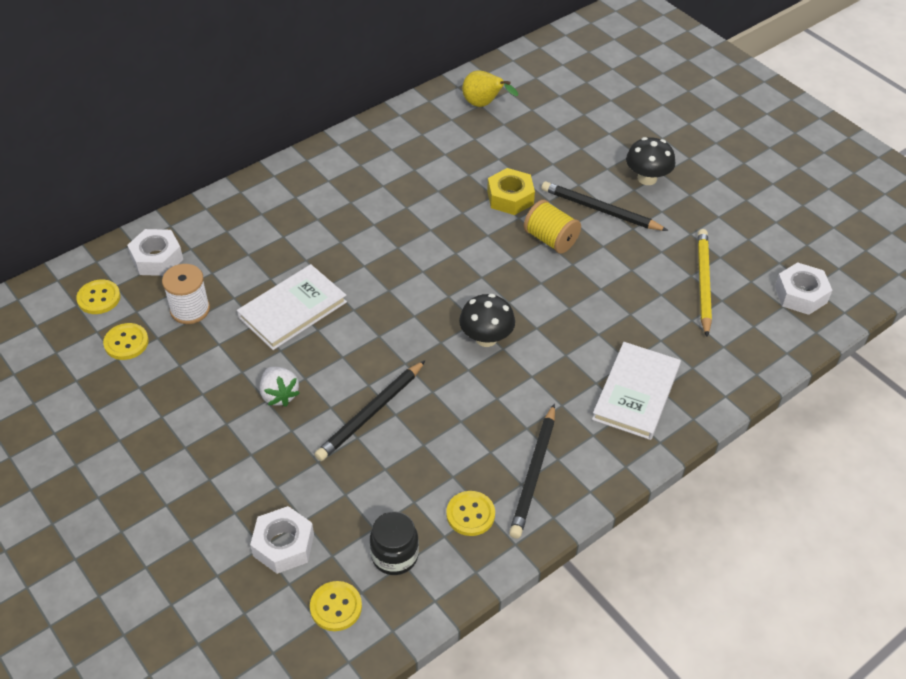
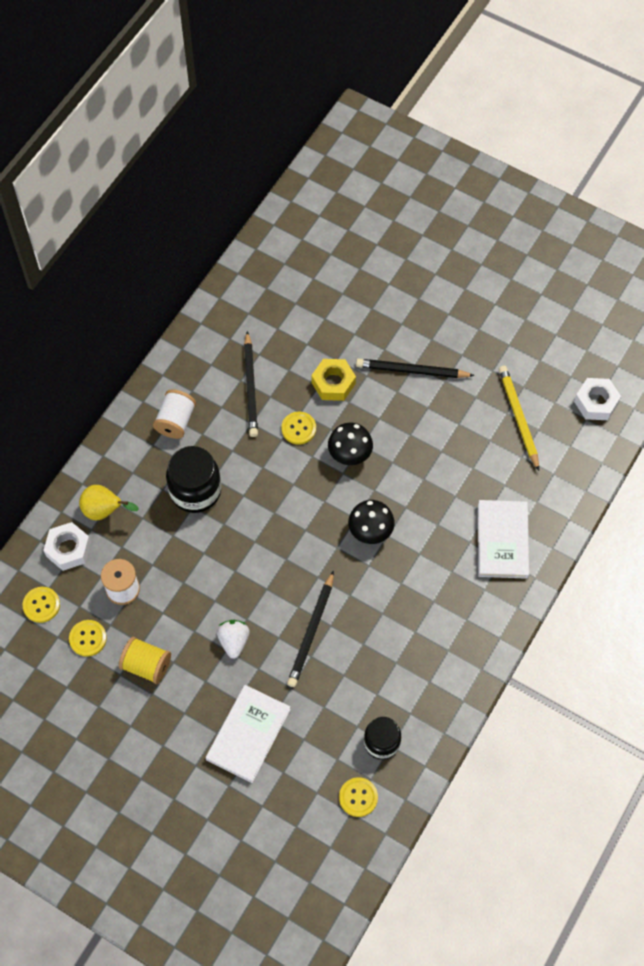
camera: 20 degrees left, 15 degrees up
(279, 395) = (234, 641): white strawberry -> white strawberry turned 135 degrees counterclockwise
(283, 545) = (298, 764): white nut -> none
(292, 309) = (206, 559): white book -> white book (248, 734)
(316, 247) = (195, 491): none -> black jar
(330, 184) = (176, 421): none -> white spool
(470, 514) = (421, 689): yellow button -> yellow button (298, 428)
(484, 105) = (269, 287): yellow pear -> yellow pear (104, 511)
(534, 473) = (453, 638): black pencil -> black pencil (250, 387)
(550, 239) = (383, 416): yellow spool -> yellow spool (146, 665)
(647, 178) = (438, 323): black mushroom -> black mushroom (350, 454)

